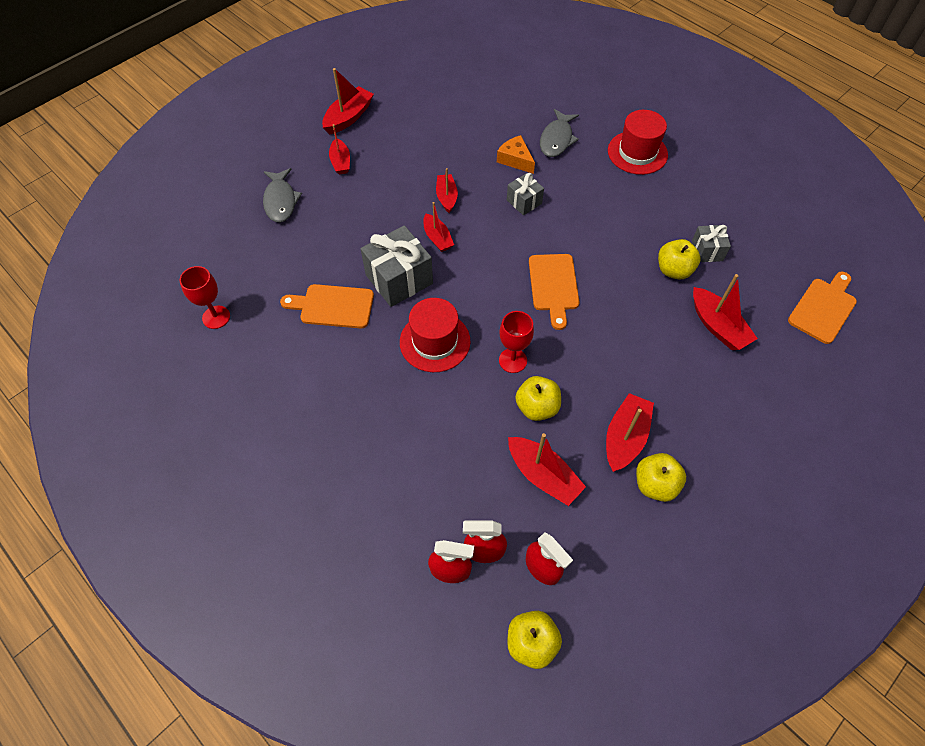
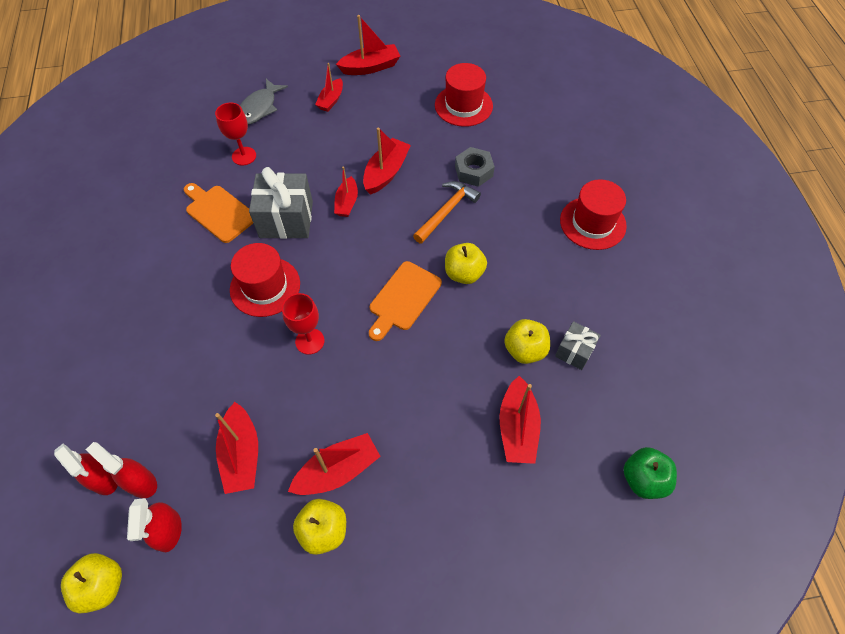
camera: 35 degrees right, 0 degrees up
(216, 317) = (135, 172): red goblet -> red goblet (244, 156)
(446, 197) = (386, 172): red boat -> red boat, size x1.50
(458, 112) = (463, 105): none -> red hat
(515, 160) = (473, 171): orange cheese -> grey nut
(524, 202) = (446, 211): grey gift -> orange hammer
(537, 407) = (291, 393): yellow apple -> yellow apple (464, 273)
(557, 139) = (527, 172): grey fish -> none
(823, 308) = (643, 479): orange cutting board -> green apple

